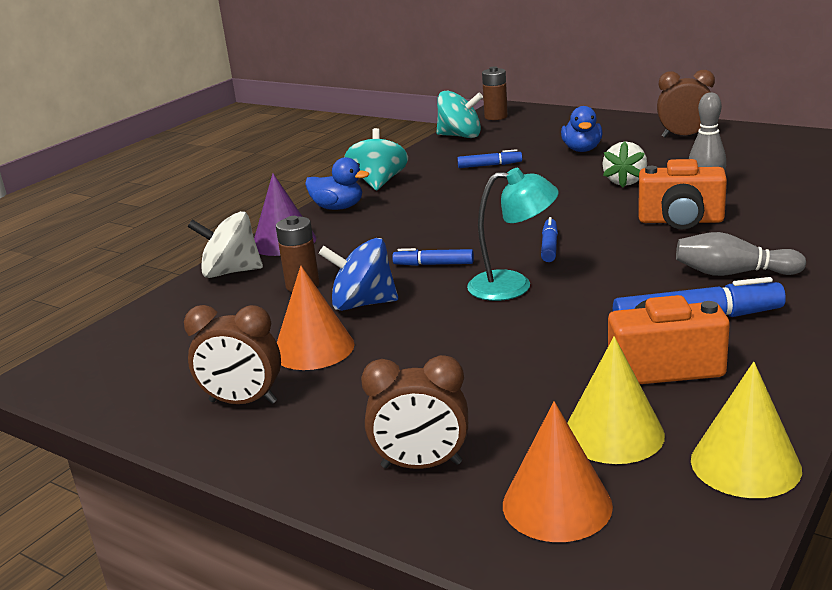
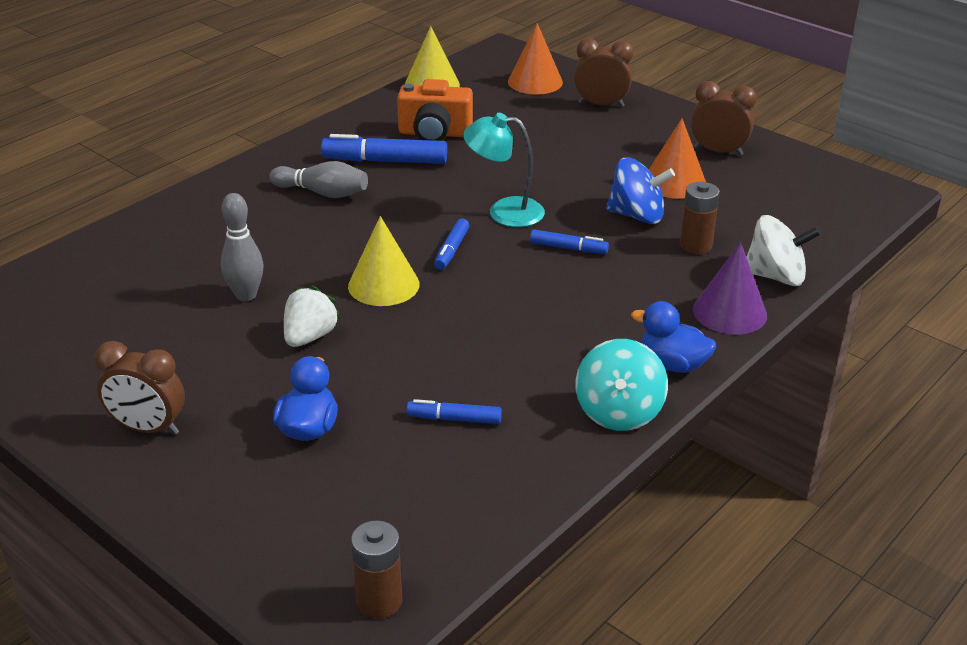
camera: 175 degrees left, 10 degrees up
(460, 136) = (469, 533): turquoise spinning top -> none
(613, 433) = (489, 105): yellow cone -> yellow cone (383, 285)
(680, 221) = (308, 259): orange camera -> none

